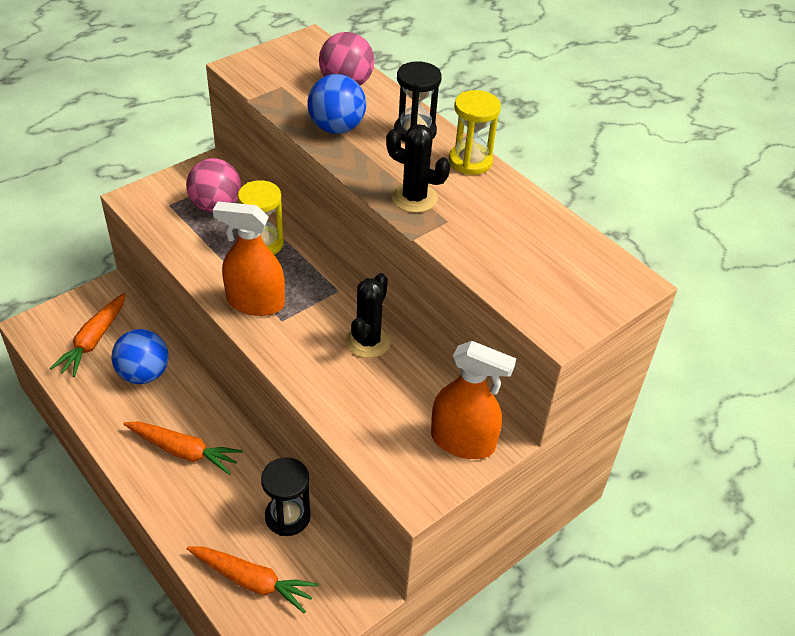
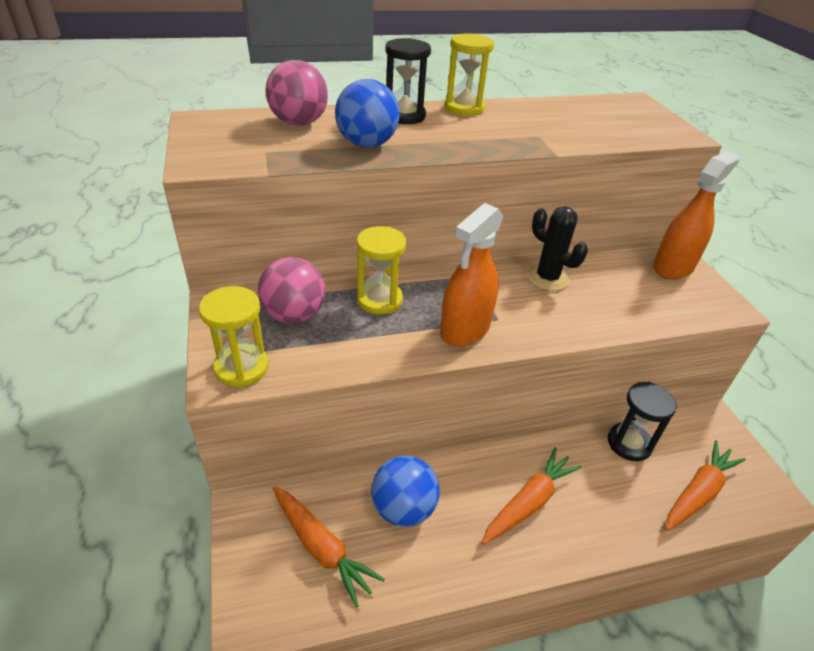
camera: 65 degrees left, 5 degrees down
(147, 203) = (241, 368): none -> yellow hourglass
(414, 198) = (500, 140): black cactus -> none

